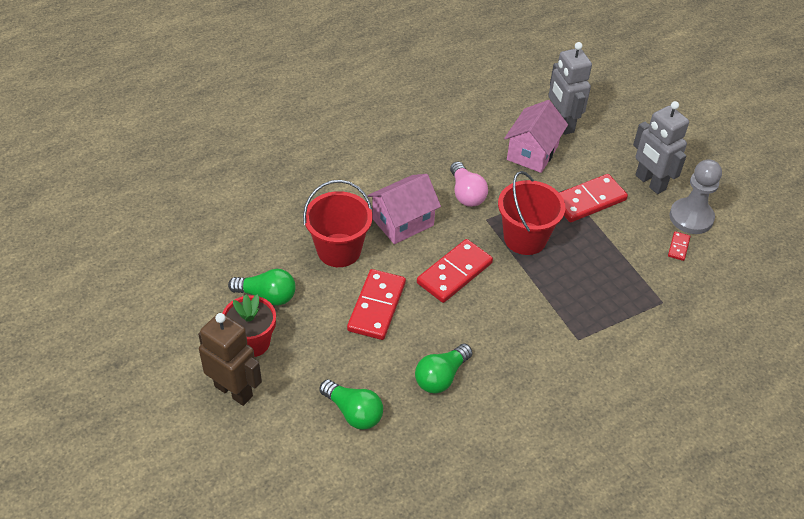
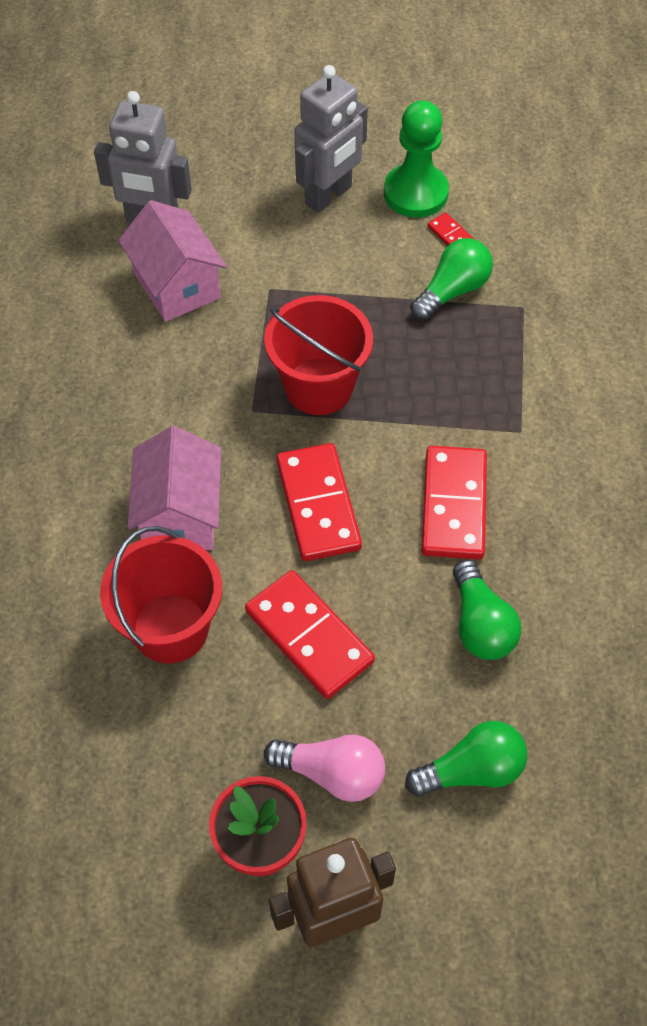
camera: 55 degrees left, 10 degrees up
(267, 296) = (186, 776): green light bulb -> green light bulb (452, 291)
(466, 194) = (188, 406): pink light bulb -> pink light bulb (332, 773)
(588, 201) = (308, 278): red domino -> red domino (454, 505)
(650, 182) = (329, 196): grey robot -> grey robot turned 45 degrees counterclockwise
(691, 217) = (415, 193): grey pawn -> green pawn

